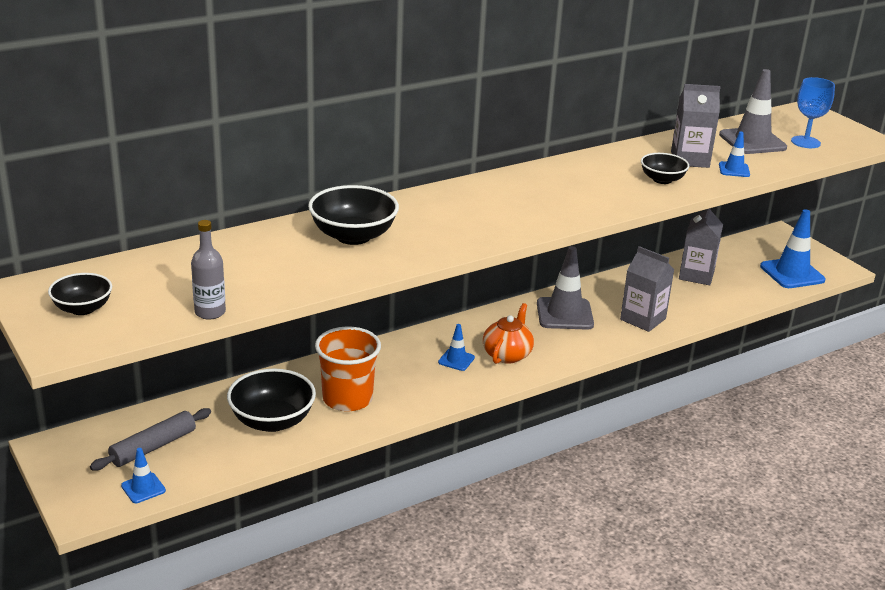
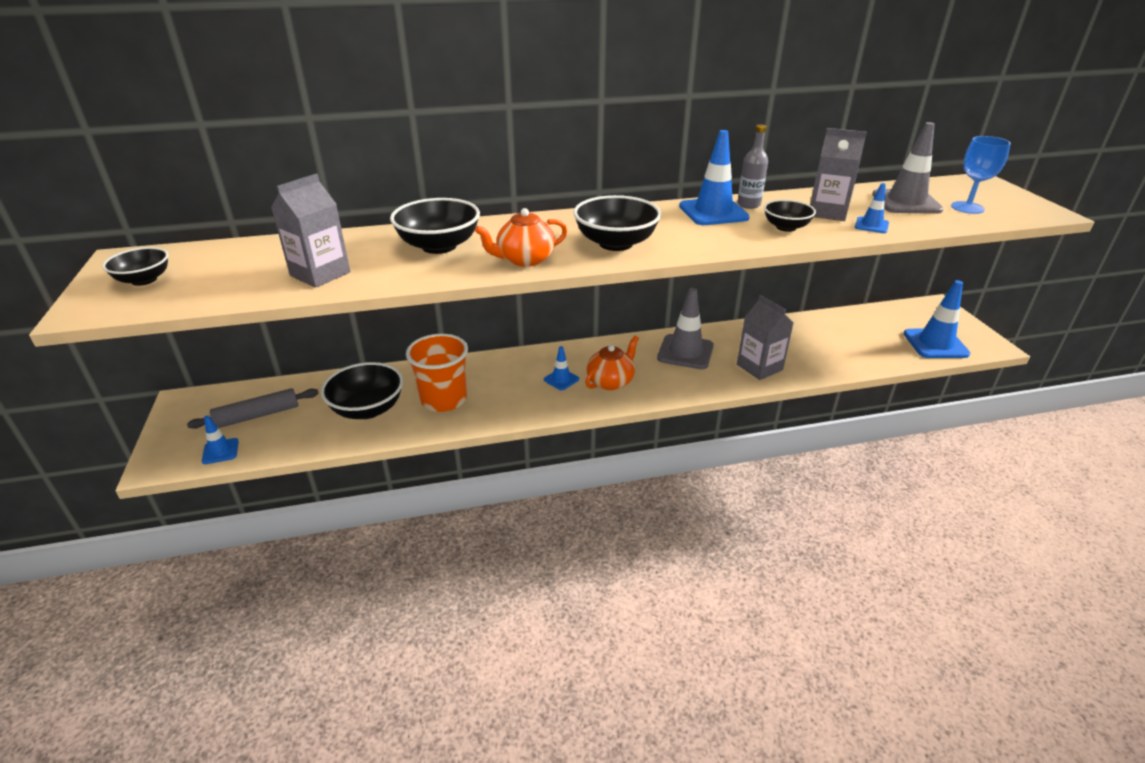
camera: 20 degrees right, 5 degrees up
(210, 312) = (243, 297): grey bottle -> grey bottle (748, 204)
(449, 240) = (525, 259): none -> orange teapot
(520, 214) = (616, 243): none -> black bowl
(588, 170) = (713, 212): none -> blue traffic cone
(696, 275) = (833, 333): grey carton -> grey carton (320, 274)

